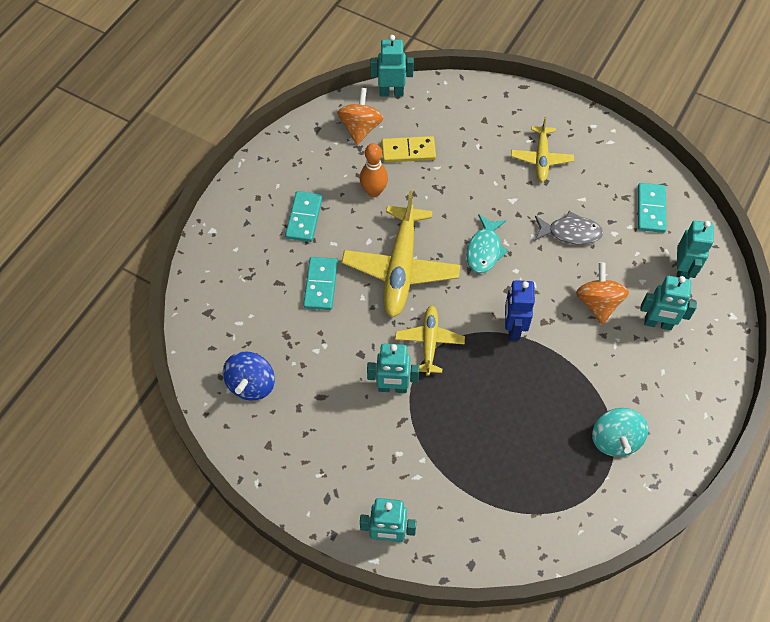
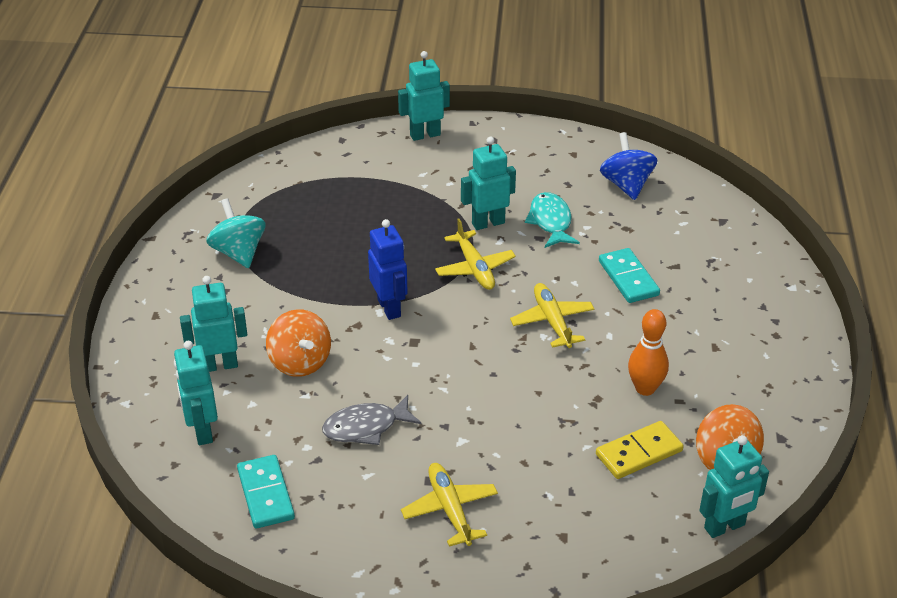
camera: 155 degrees right, 20 degrees down
(304, 218) = (703, 332): turquoise domino -> none
(401, 268) = (552, 322): yellow plane -> yellow plane, size x0.57
(484, 250) = (465, 372): turquoise fish -> turquoise fish (551, 222)

